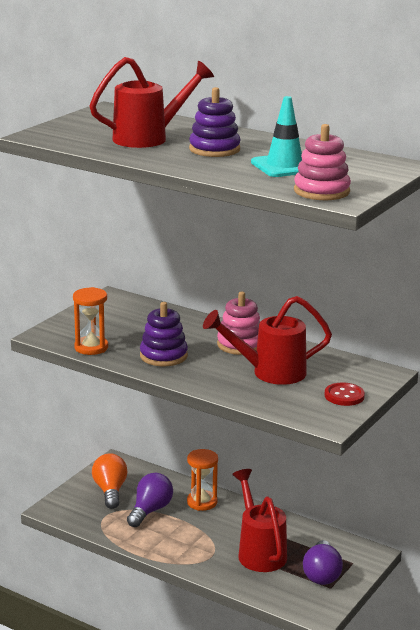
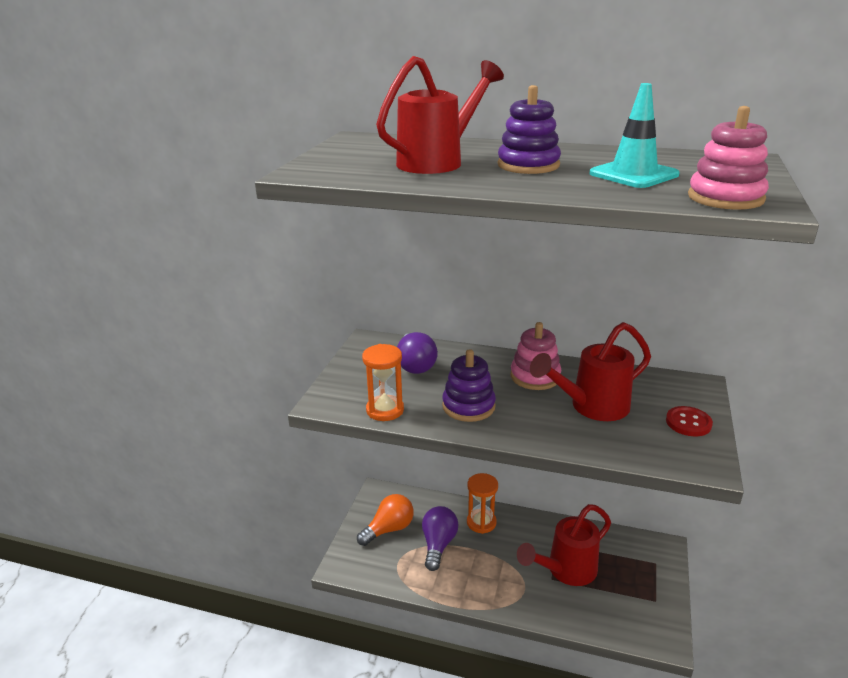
camera: 15 degrees left, 5 degrees up
(110, 491) = (389, 529): orange light bulb -> orange light bulb turned 75 degrees clockwise
(259, 551) = (565, 571): red watering can -> red watering can turned 90 degrees counterclockwise
(321, 574) = (638, 585): purple light bulb -> purple light bulb (415, 365)

